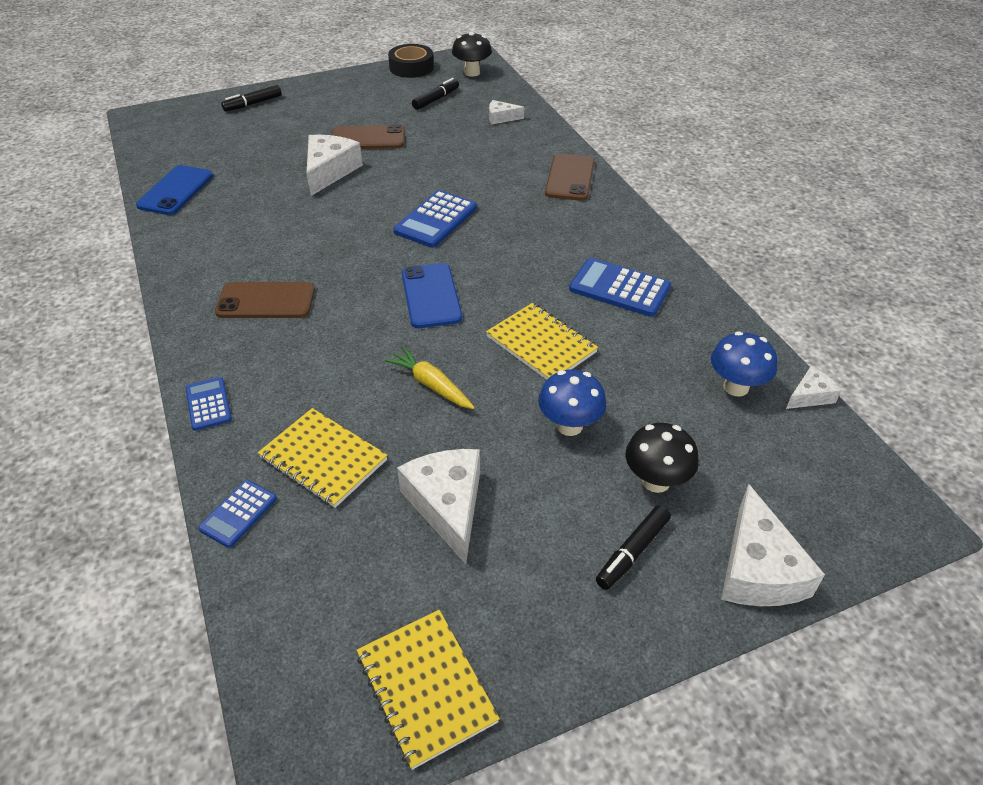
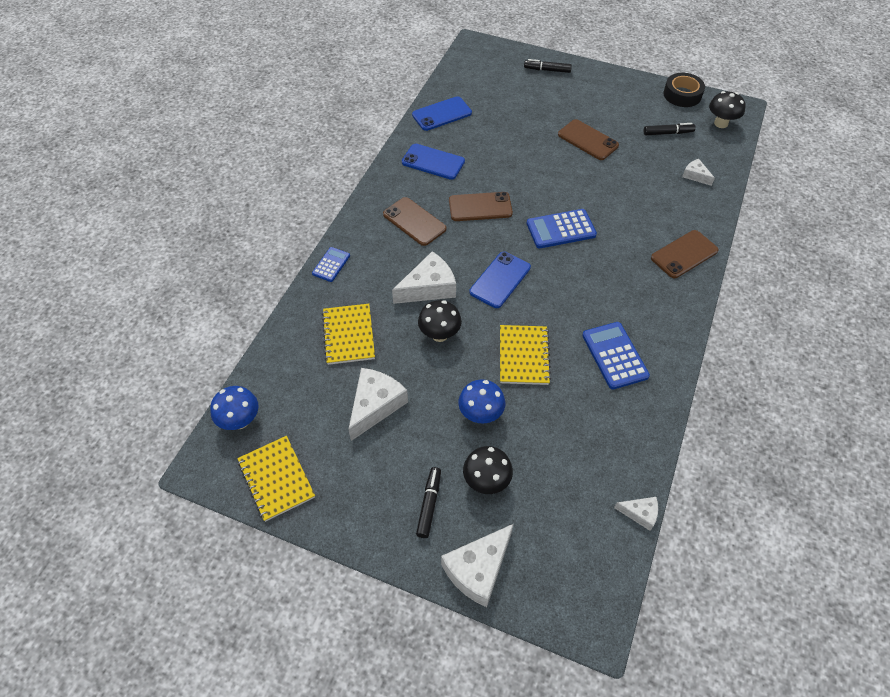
camera: 45 degrees right, 10 degrees up
(219, 237) = (433, 162): none -> blue phone
(238, 513) = (288, 333): blue calculator -> none
(327, 247) = (480, 207): none -> brown phone
(329, 171) = (538, 152): white cheese -> white cheese (429, 287)
(426, 688) = (276, 479): yellow notebook -> yellow notebook turned 45 degrees counterclockwise
(431, 385) = (439, 334): yellow carrot -> black mushroom
(632, 552) = (429, 504): black marker -> black marker turned 105 degrees clockwise
(736, 387) = (601, 471): blue mushroom -> blue mushroom (240, 421)

